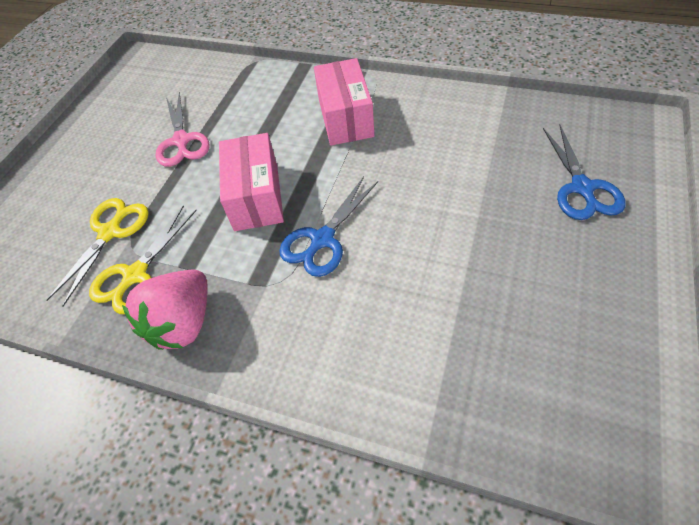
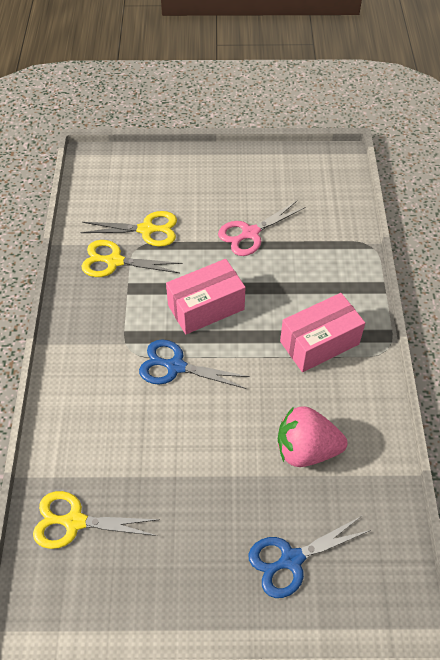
camera: 65 degrees right, 0 degrees up
(183, 323) = (84, 305): pink strawberry -> pink strawberry (306, 449)
(508, 389) = (75, 521): none -> yellow scissors

